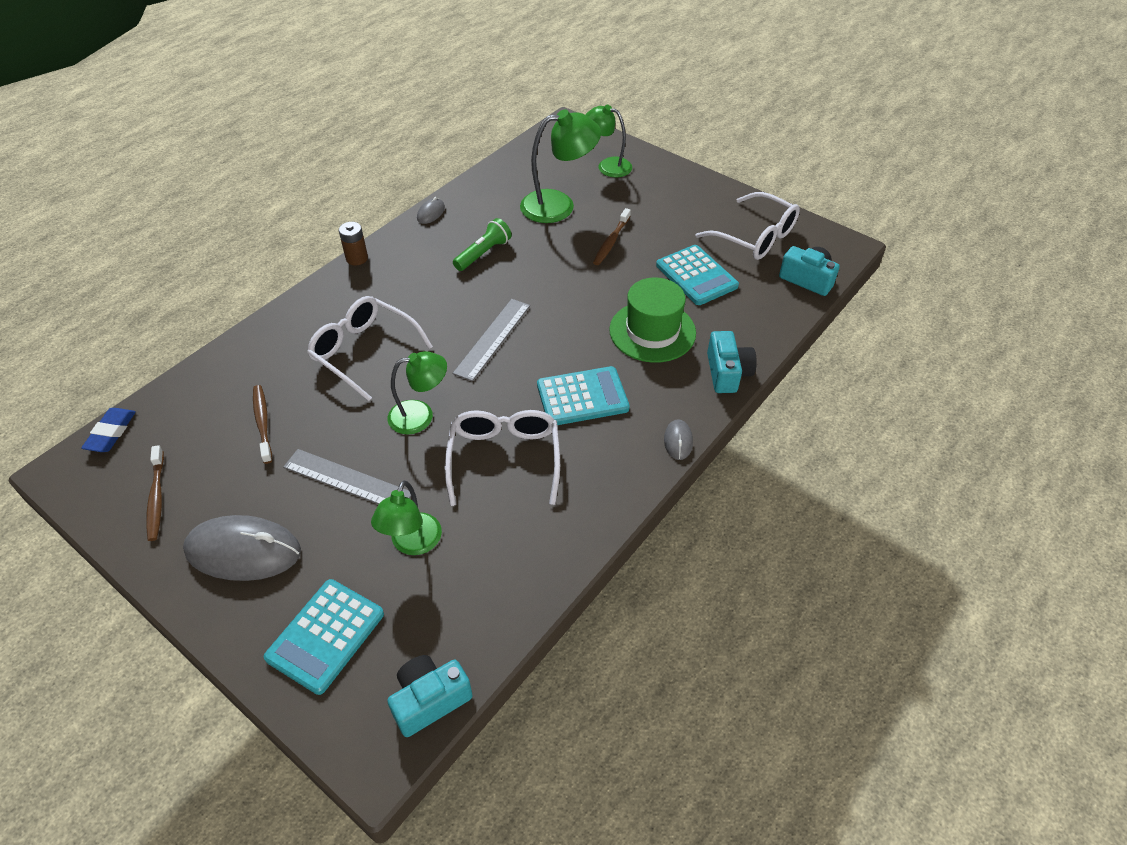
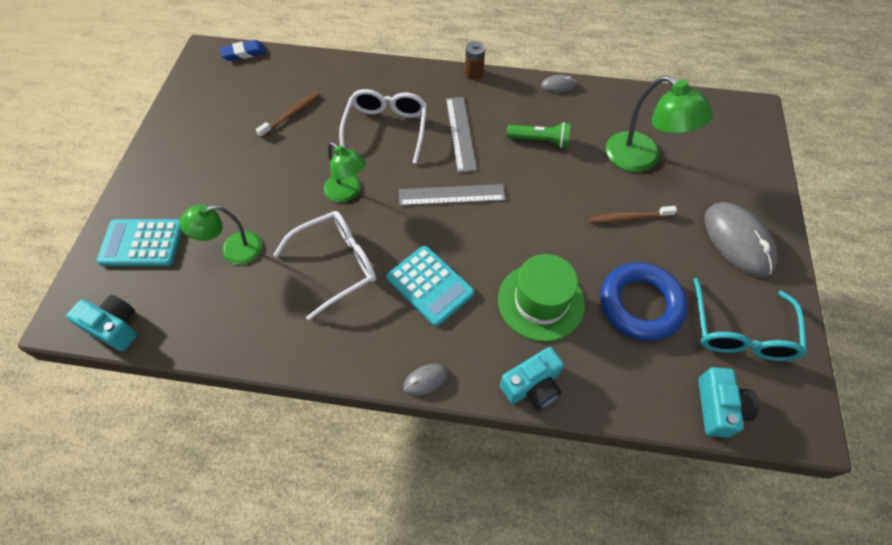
camera: 60 degrees right, 10 degrees up
(156, 498) = (206, 102): brown toothbrush -> none
(243, 551) = (187, 165): grey mouse -> grey mouse (737, 241)
(347, 480) = (268, 185): grey ruler -> grey ruler (460, 133)
(608, 165) = (729, 166): green lamp -> none
(696, 276) = (640, 304): turquoise calculator -> blue ring
(754, 237) = (740, 331): white glasses -> turquoise glasses

